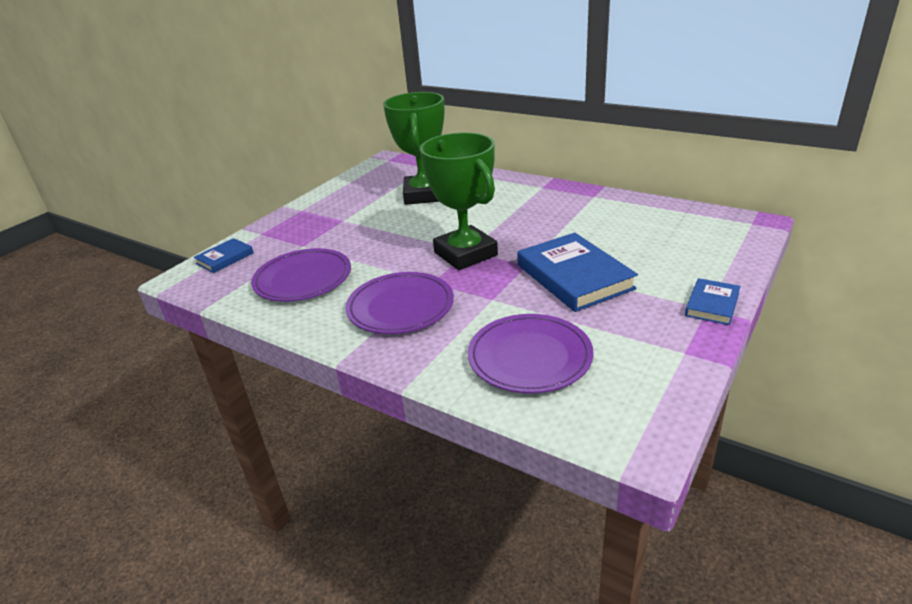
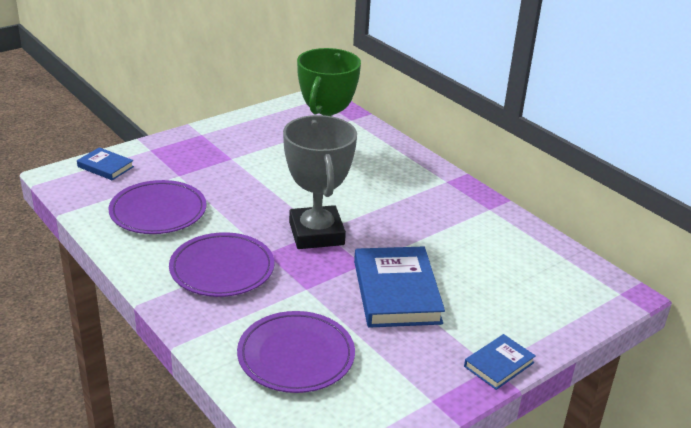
camera: 15 degrees right, 0 degrees up
(225, 258) = (105, 167): blue book -> blue book turned 60 degrees clockwise
(465, 254) = (316, 233): green trophy -> grey trophy

